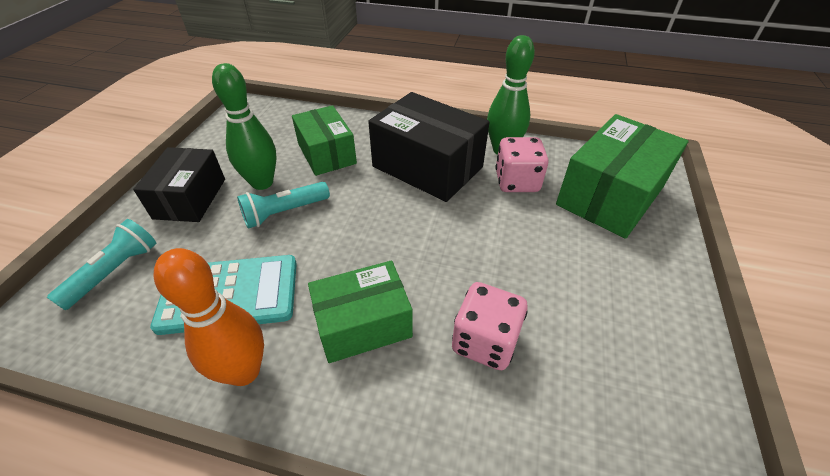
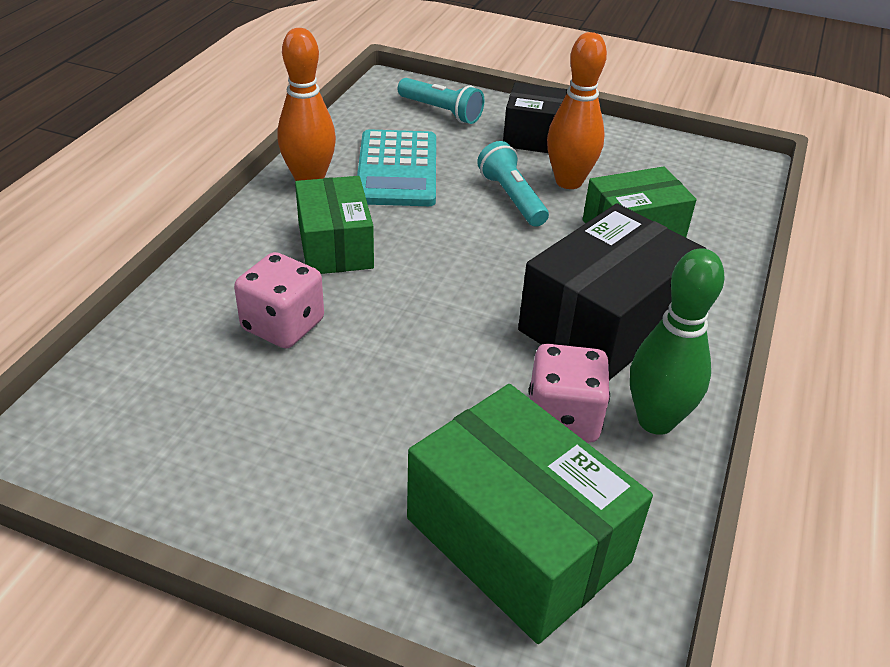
camera: 95 degrees right, 5 degrees down
(262, 183) = (568, 182): green bowling pin -> orange bowling pin

